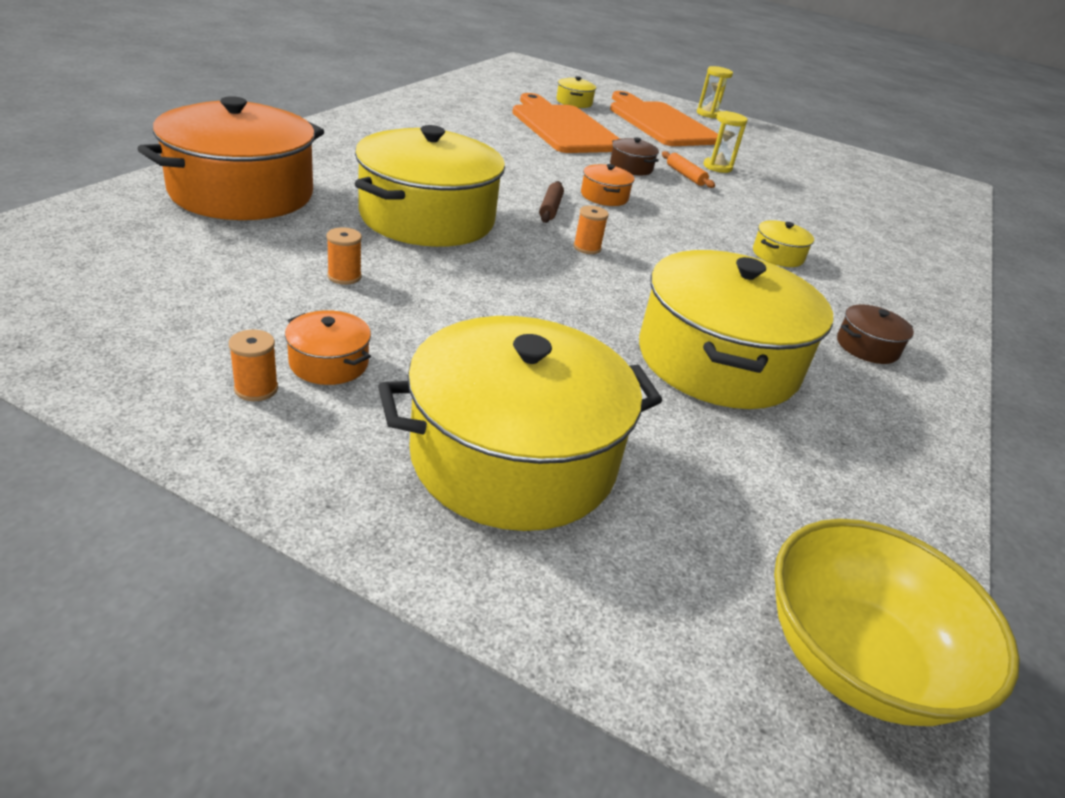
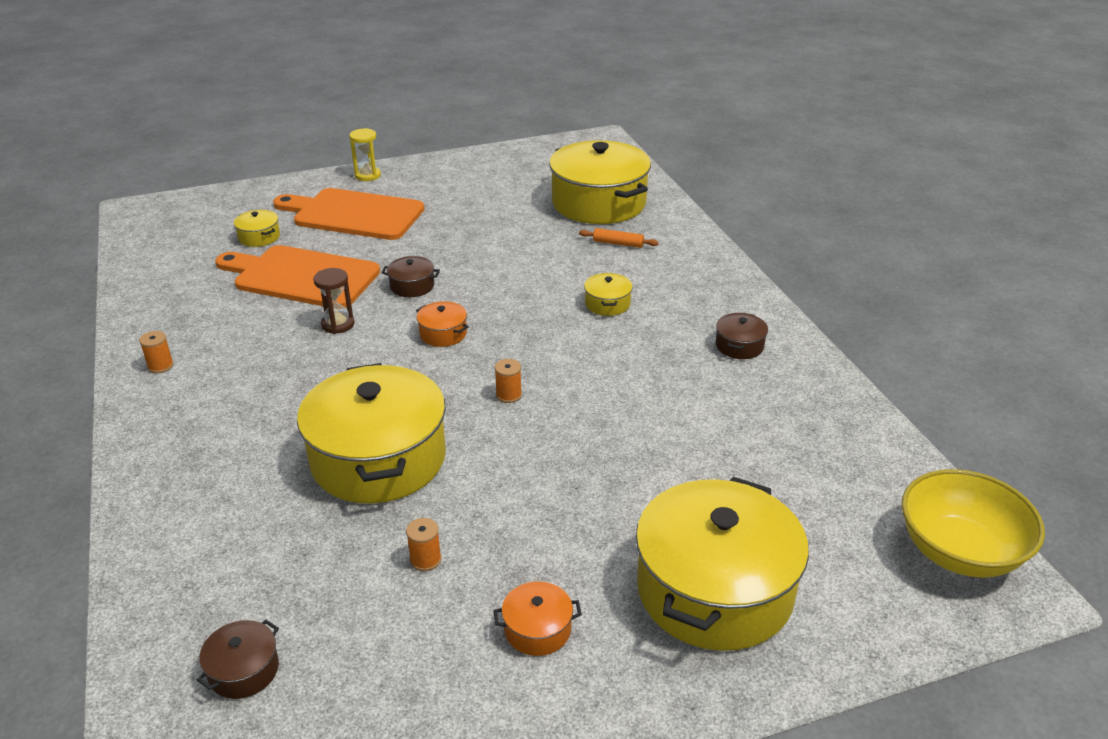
camera: 40 degrees left, 0 degrees up
(136, 242) = (244, 670): none -> brown pot
(242, 193) = (216, 556): orange pot -> none
(256, 389) = (537, 687): orange spool -> orange spool (160, 366)
(540, 155) = (338, 324): none -> brown hourglass
(550, 208) = (432, 376): brown rolling pin -> none
(685, 175) = (455, 265): orange rolling pin -> orange rolling pin (618, 243)
(717, 167) = (459, 238): yellow hourglass -> none
(717, 361) = (697, 426): yellow pot -> yellow pot (599, 203)

